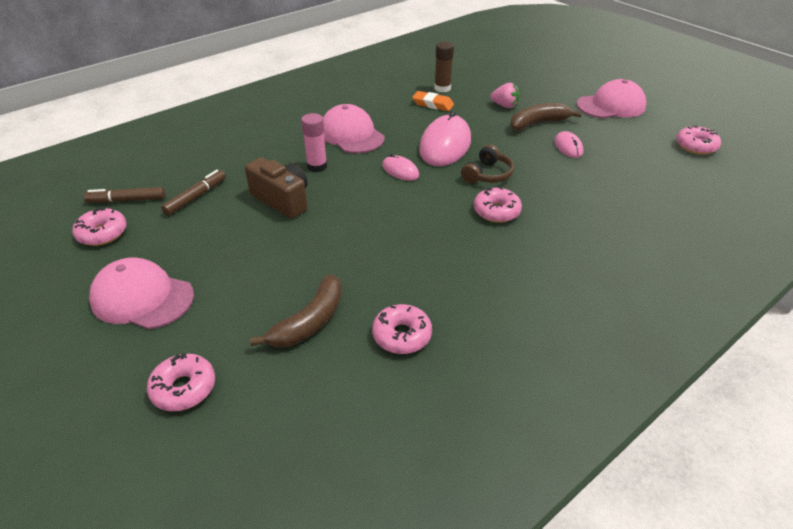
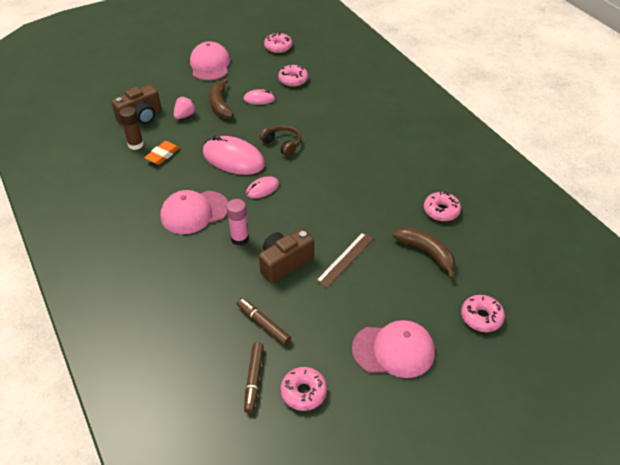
camera: 80 degrees left, 5 degrees up
(142, 298) = (393, 350): pink cap -> pink cap turned 120 degrees counterclockwise
(292, 245) = (345, 259): none -> brown ruler
(487, 83) = (141, 117): none -> brown camera
(496, 211) = (328, 149): pink donut -> pink donut (293, 80)

